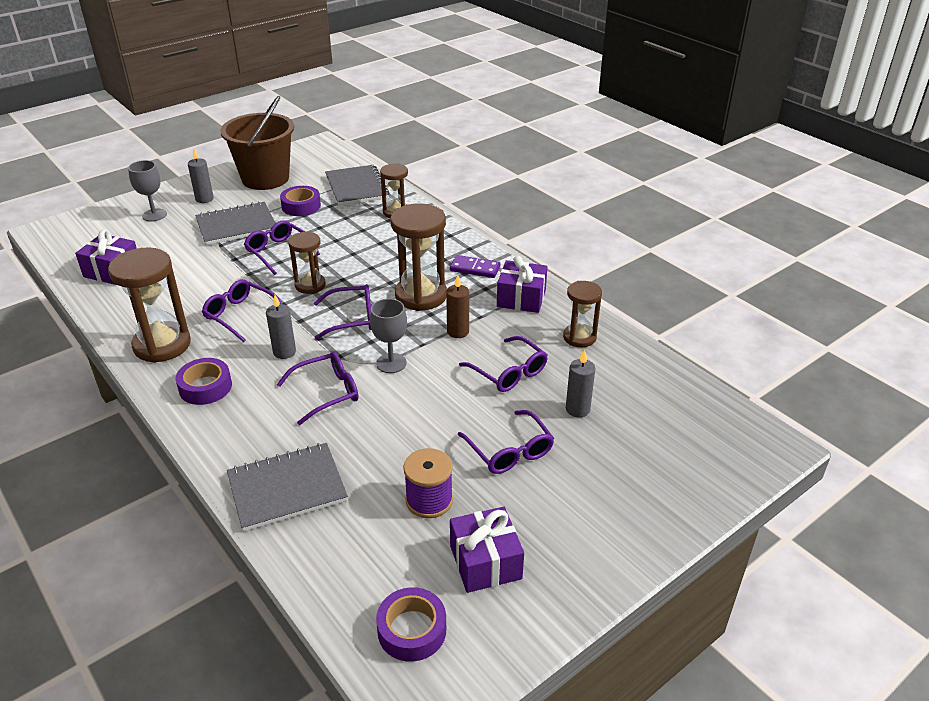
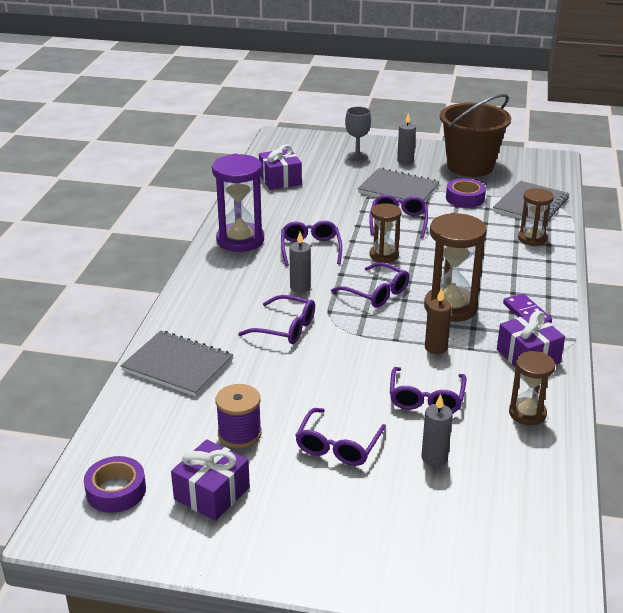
camera: 50 degrees right, 5 degrees down
(162, 345) = (240, 240): brown hourglass -> purple hourglass
(205, 387) = (225, 279): purple tape -> none
(391, 363) = (354, 337): grey goblet -> none

